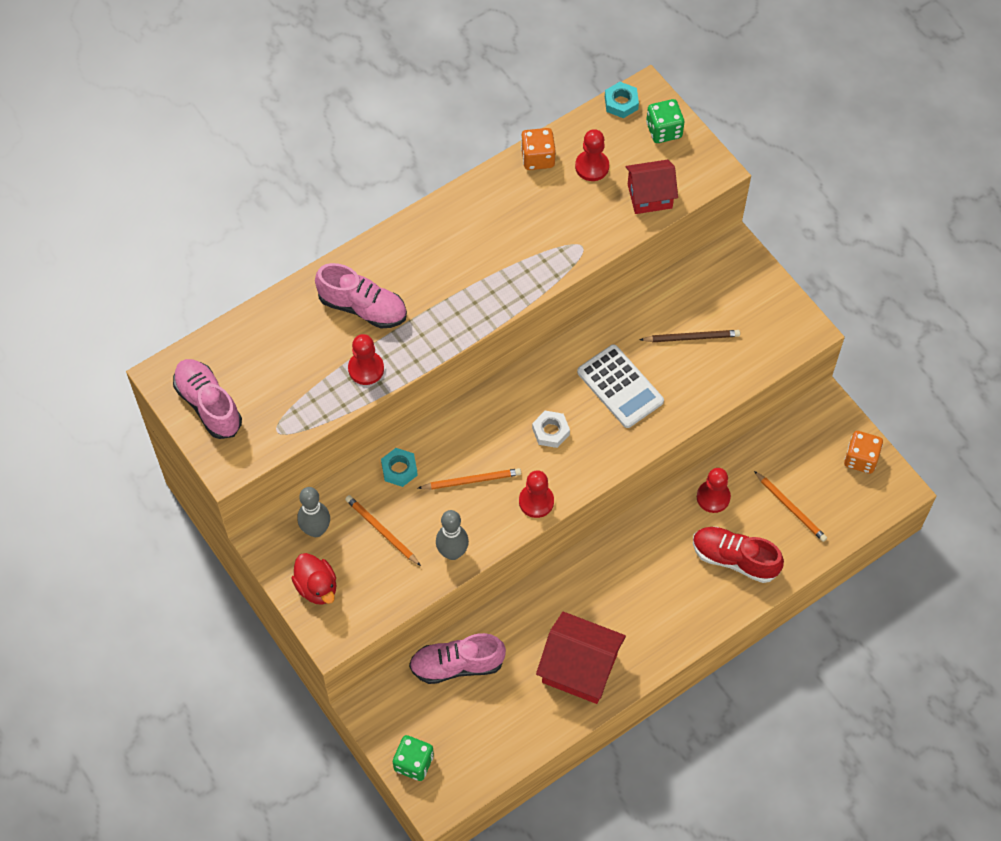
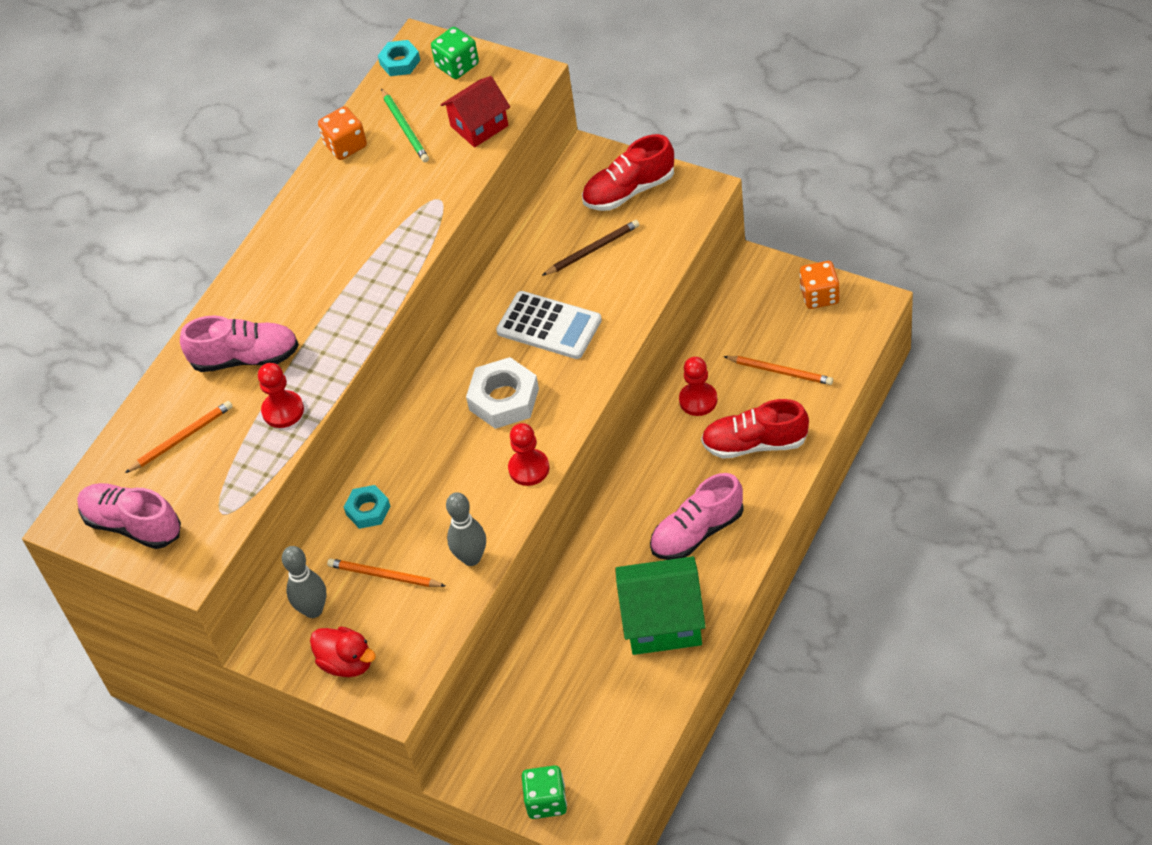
camera: 20 degrees left, 10 degrees down
(457, 665) = (534, 684): pink shoe -> pink shoe (697, 532)
(471, 480) = (450, 483): orange pencil -> orange pencil (181, 438)
(550, 431) = (504, 399): white nut -> white nut, size x1.66
(579, 668) = (663, 622): red house -> green house
(592, 166) = (405, 128): red pawn -> green pencil
(750, 300) = (629, 191): none -> red shoe

